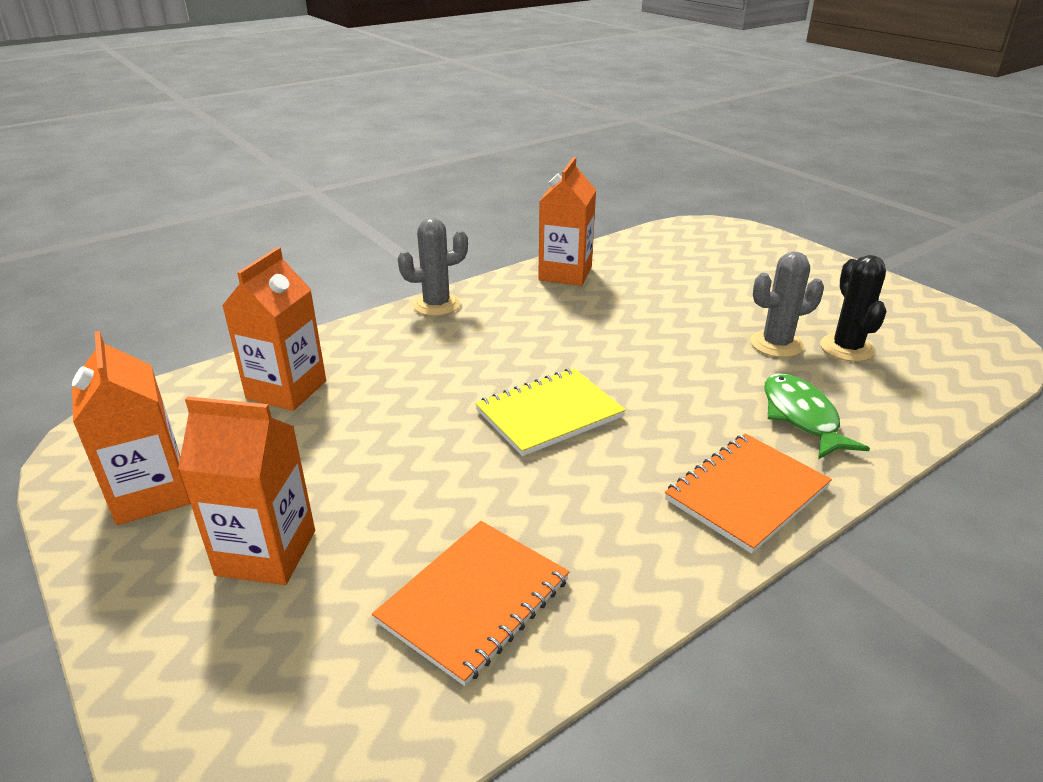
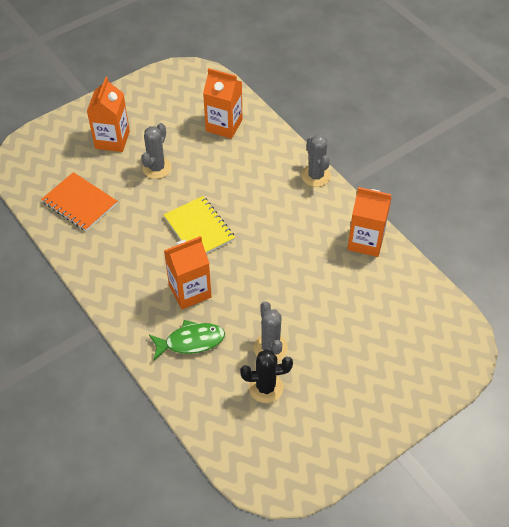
camera: 90 degrees right, 20 degrees up
(151, 494) = (150, 99): orange carton -> orange carton (190, 291)
(381, 473) = (157, 168): none -> grey cactus
(747, 493) = (130, 302): orange notebook -> none

